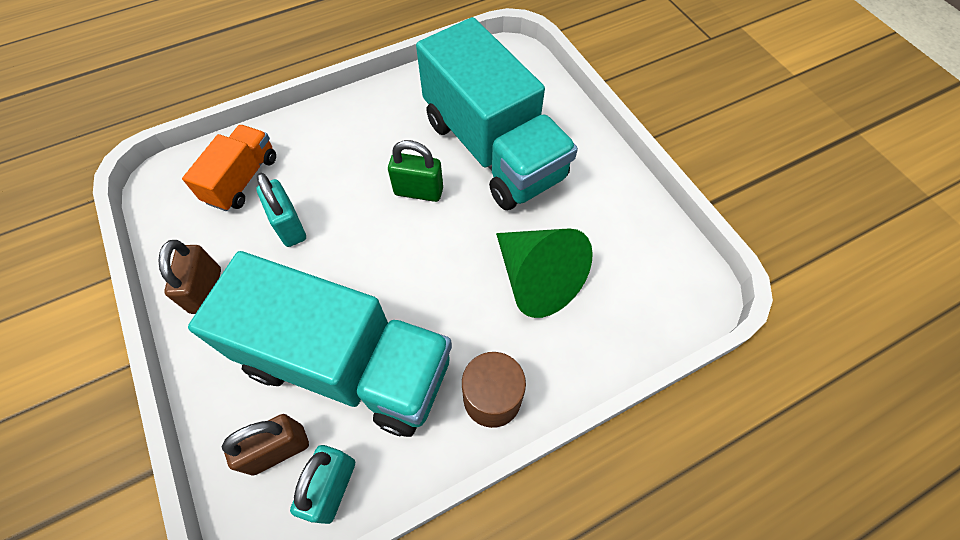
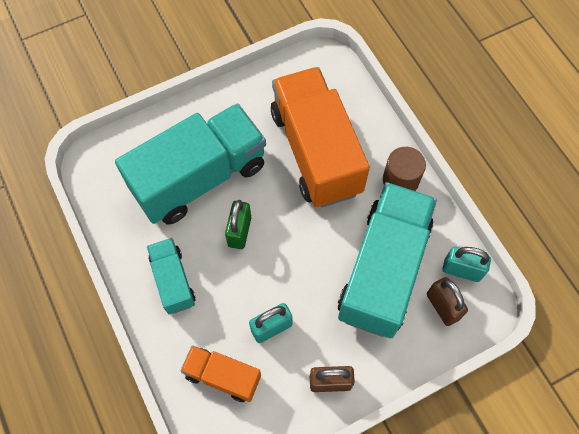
camera: 90 degrees left, 5 degrees up
(362, 131) = (173, 281): none -> turquoise truck
(536, 279) = (316, 151): green cone -> orange truck

